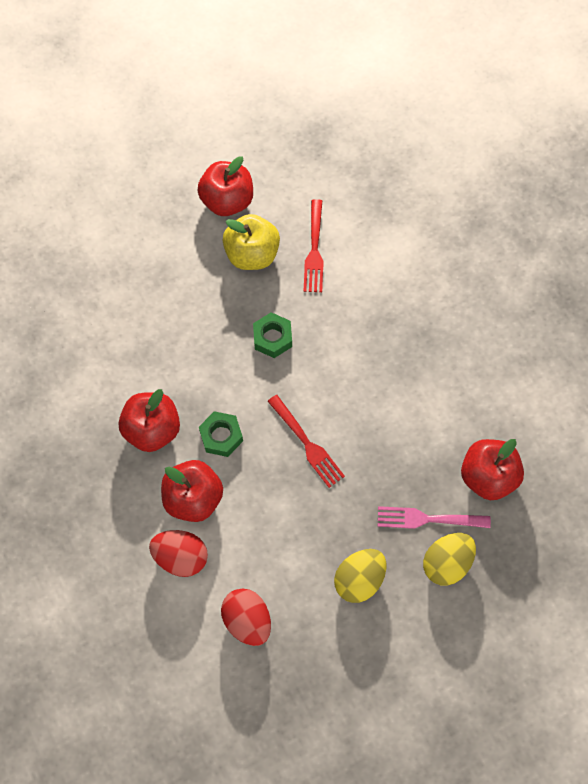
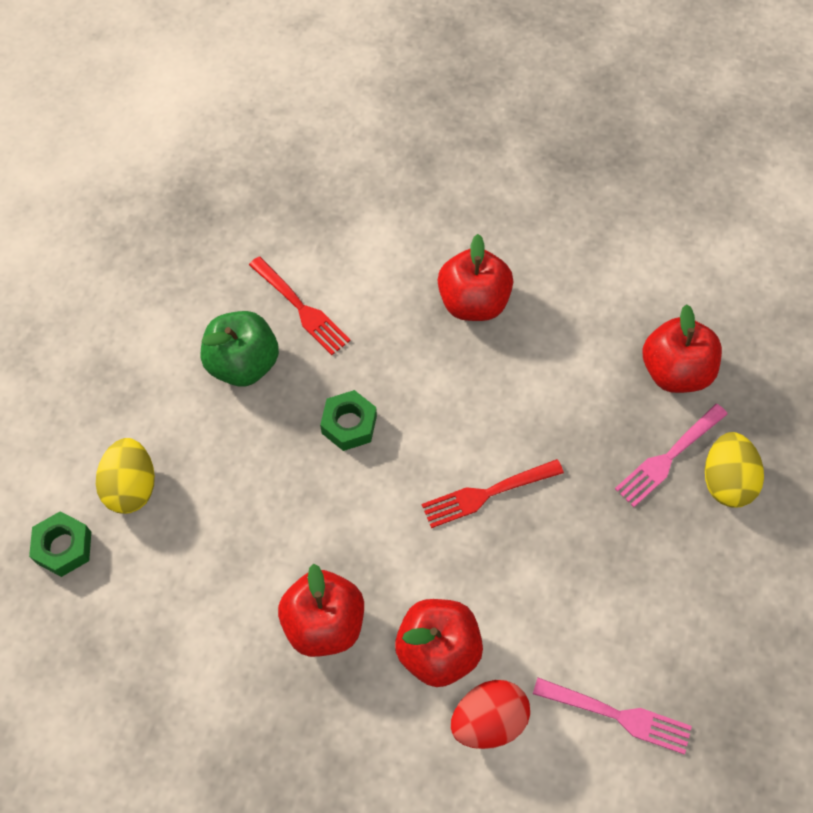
camera: 45 degrees left, 5 degrees down
(221, 436) = (400, 564): green nut -> green nut (63, 547)
(227, 201) = (163, 334): red apple -> red apple (473, 302)
(247, 620) = (616, 715): red egg -> pink fork
(252, 254) = (243, 364): yellow apple -> green apple
(306, 443) = (488, 493): red fork -> red fork turned 150 degrees clockwise
(359, 579) = (671, 571): yellow egg -> yellow egg (131, 487)

